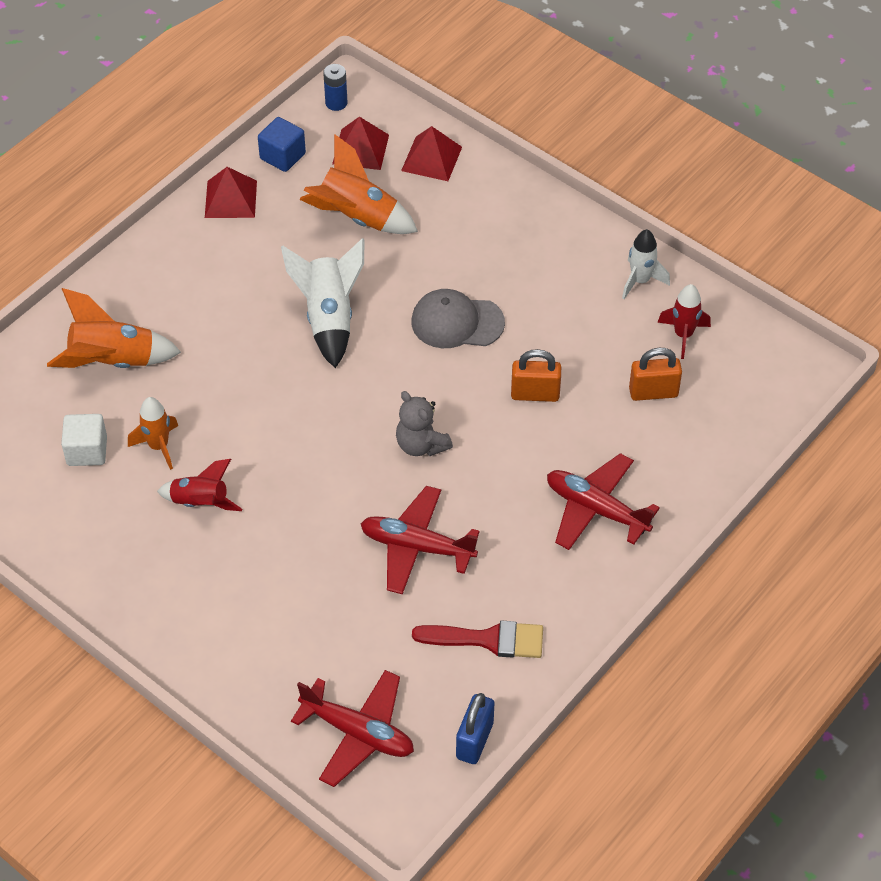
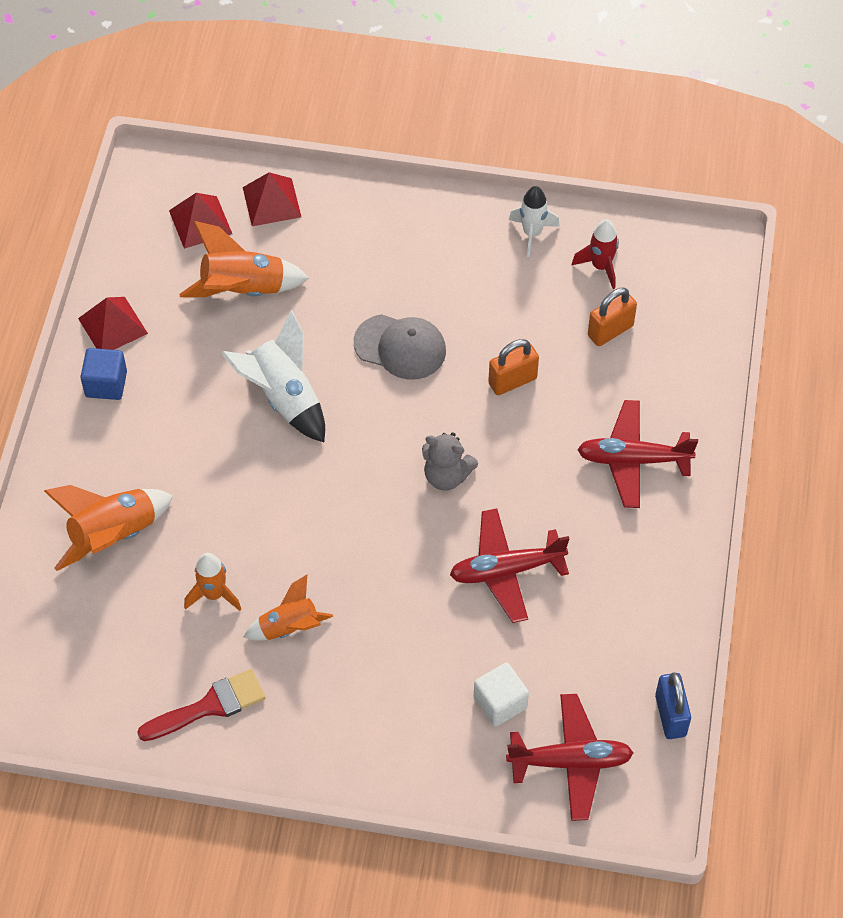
camera: 30 degrees left, 5 degrees up
(87, 451) = (150, 632): white cube -> white cube (500, 703)
(200, 503) = (289, 627): red rocket -> orange rocket
(282, 156) = (132, 262): blue cube -> blue cube (106, 384)
(336, 103) = (146, 187): blue battery -> none
(457, 322) = (400, 347): grey cap -> grey cap turned 135 degrees counterclockwise
(488, 639) = (622, 621): red brush -> red brush (209, 706)

